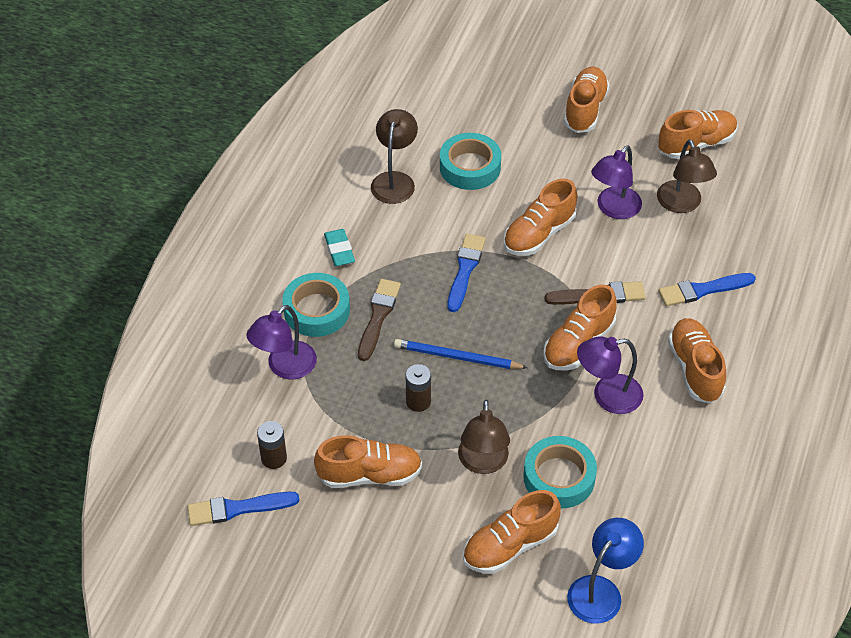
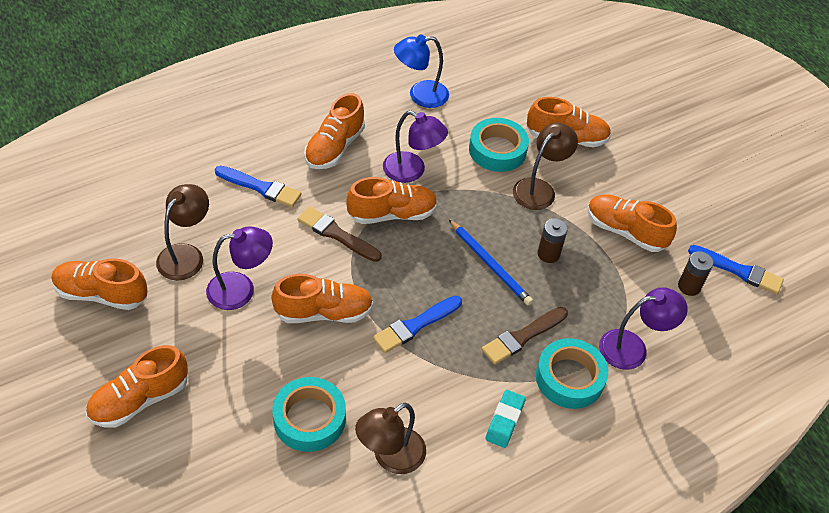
camera: 145 degrees left, 0 degrees up
(601, 590) = (534, 86): blue lamp -> blue lamp (420, 95)

